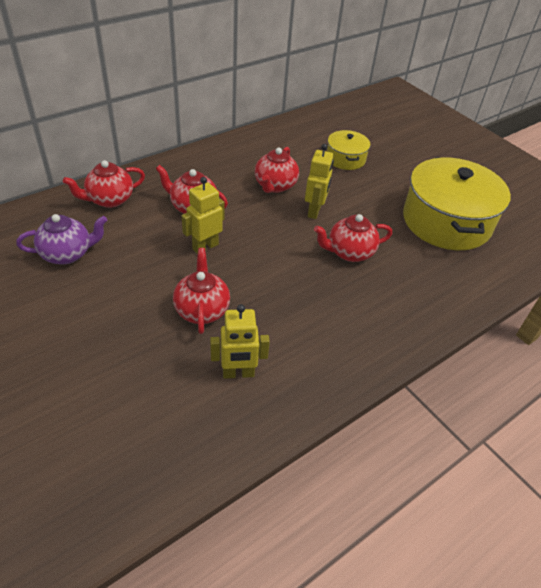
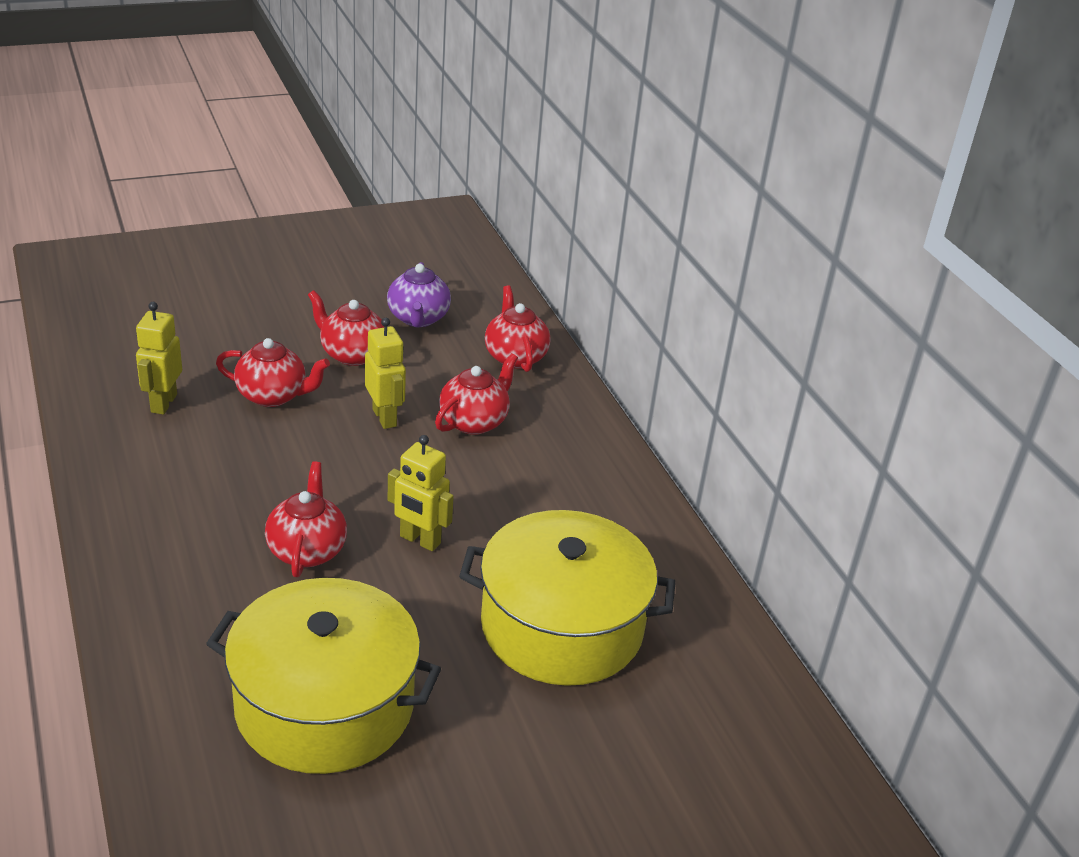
camera: 105 degrees right, 10 degrees down
(275, 186) = (502, 513): red teapot -> red teapot (352, 354)
(345, 159) = (562, 626): yellow pot -> yellow pot, size x2.00

